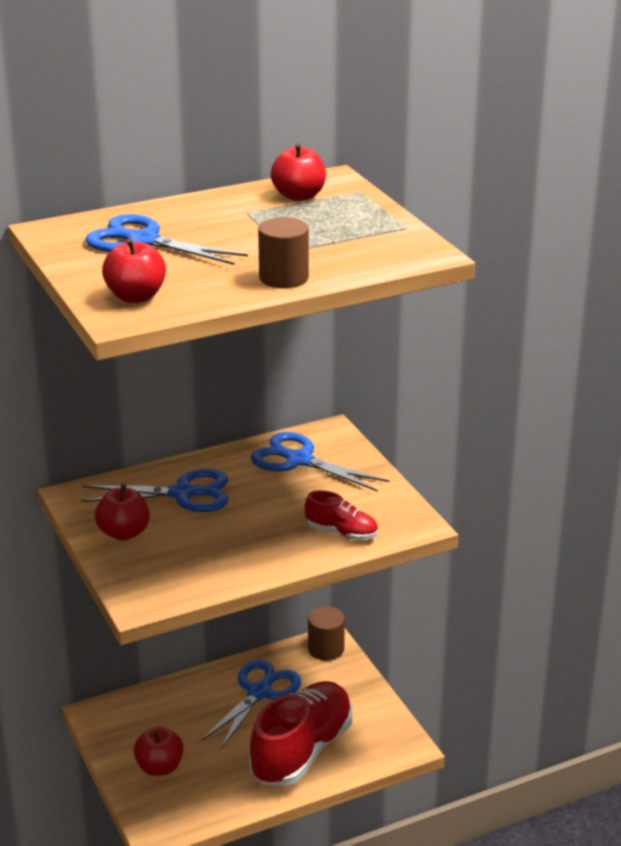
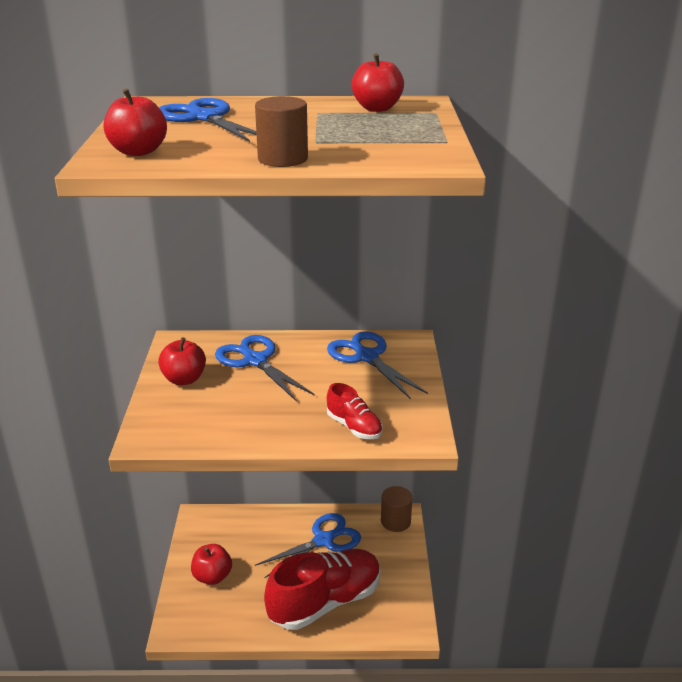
camera: 25 degrees right, 0 degrees up
(183, 493) = (255, 360): blue scissors -> blue scissors turned 150 degrees counterclockwise

